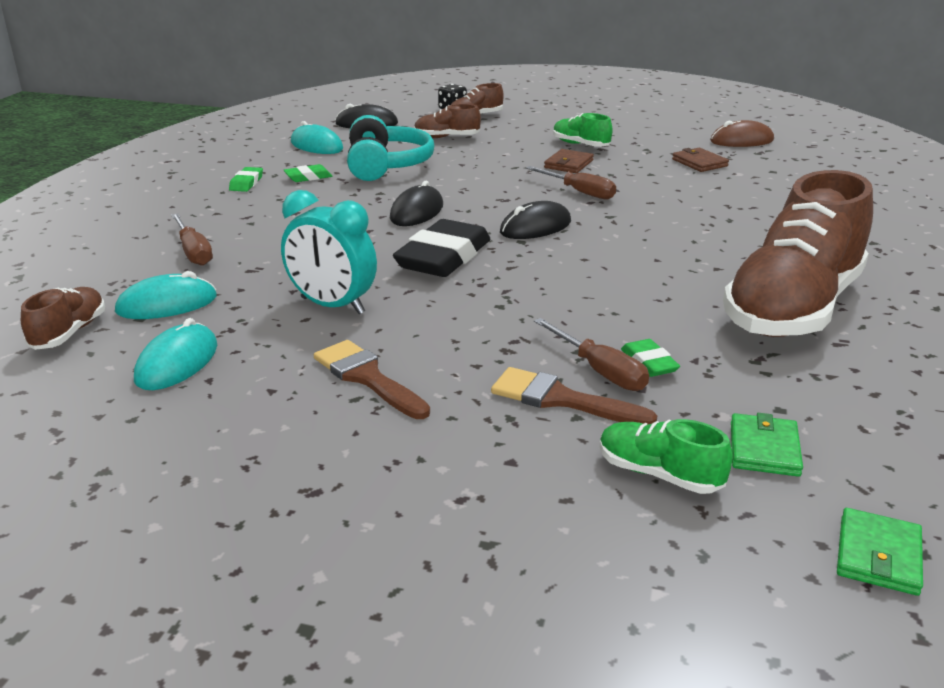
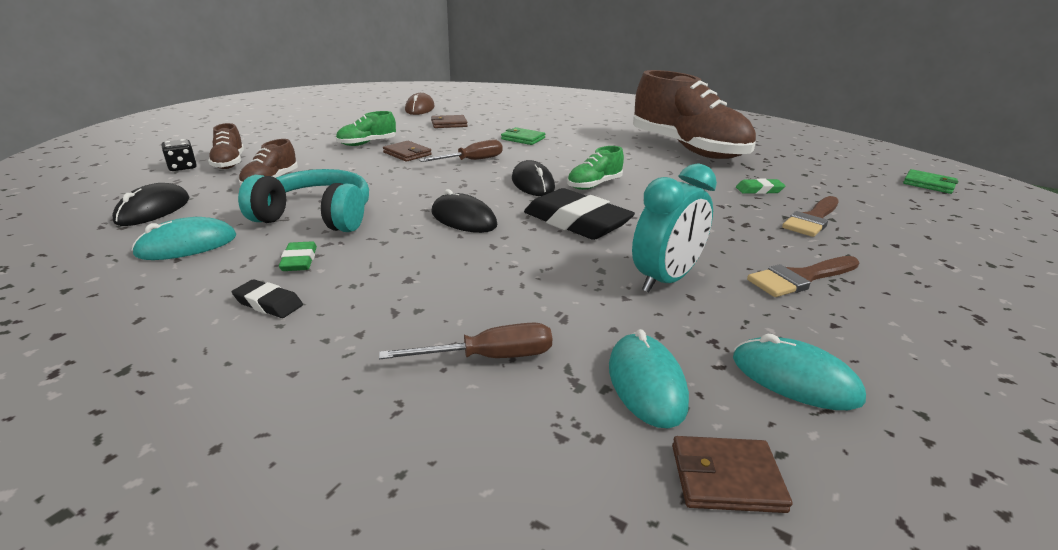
camera: 75 degrees left, 0 degrees up
(69, 333) = (726, 478): brown shoe -> brown wallet
(246, 183) = (268, 303): green eraser -> black eraser
(599, 371) = (772, 203): brown screwdriver -> none
(659, 474) = (887, 210): green shoe -> green shoe (594, 185)
(764, 449) = (848, 184): green wallet -> green wallet (523, 138)

